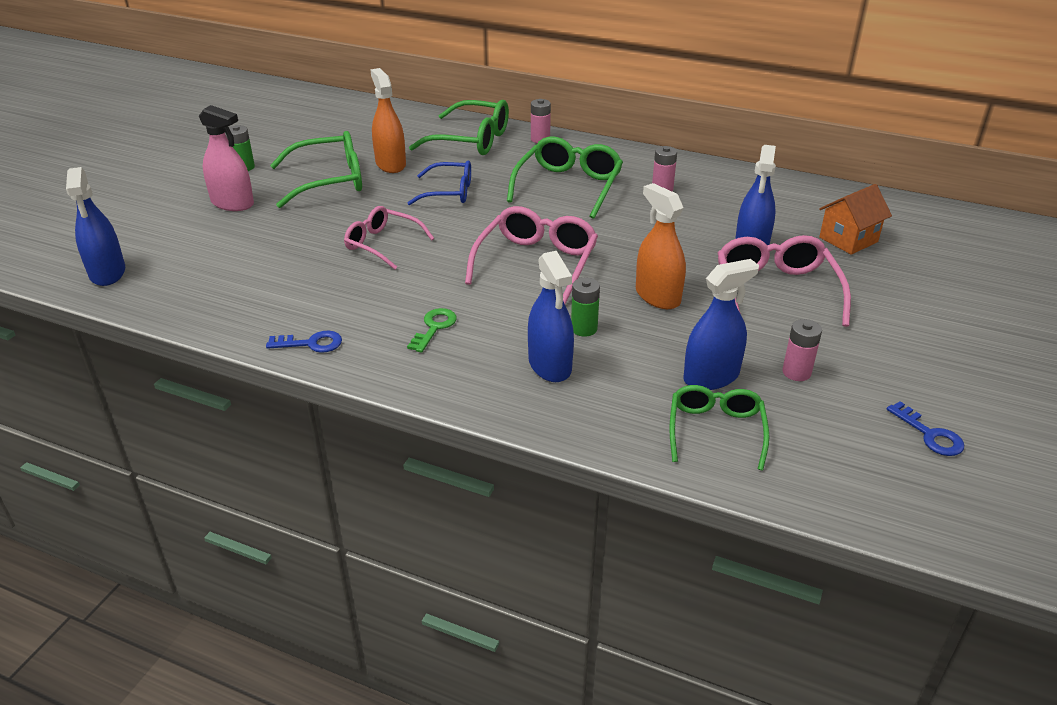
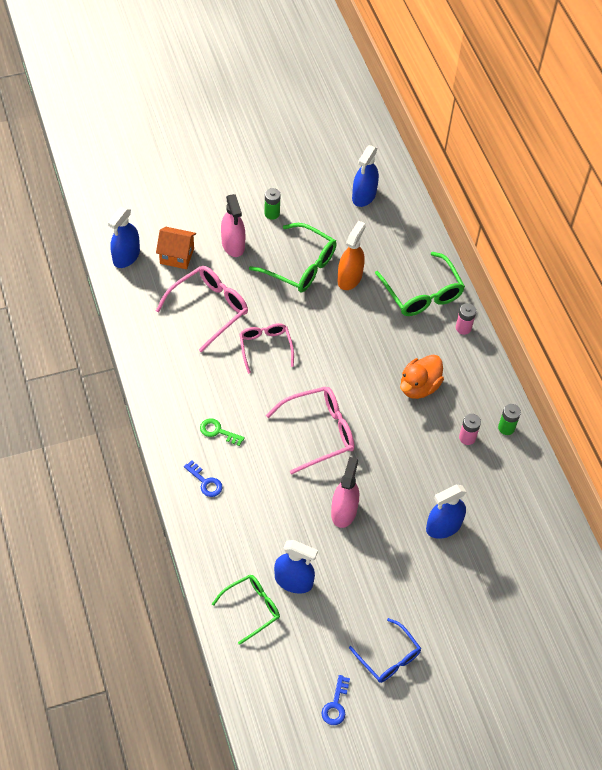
camera: 45 degrees right, 20 degrees up
(311, 343) = (157, 391): blue key -> blue key (205, 482)
(434, 328) = (218, 431): green key -> green key turned 135 degrees counterclockwise
(449, 192) = (349, 333): blue glasses -> blue glasses (389, 657)
(550, 365) = (236, 504): blue spray bottle -> blue spray bottle (364, 196)
(568, 186) = (419, 386): green glasses -> orange duck
(584, 328) = (280, 497): green battery -> green battery (506, 428)
(657, 296) = (344, 511): orange spray bottle -> pink spray bottle
(775, 291) = (406, 566): pink glasses -> pink glasses (209, 309)
(796, 372) = (334, 618): pink battery -> none
(848, 239) = (506, 573): orange house -> orange house (177, 256)

